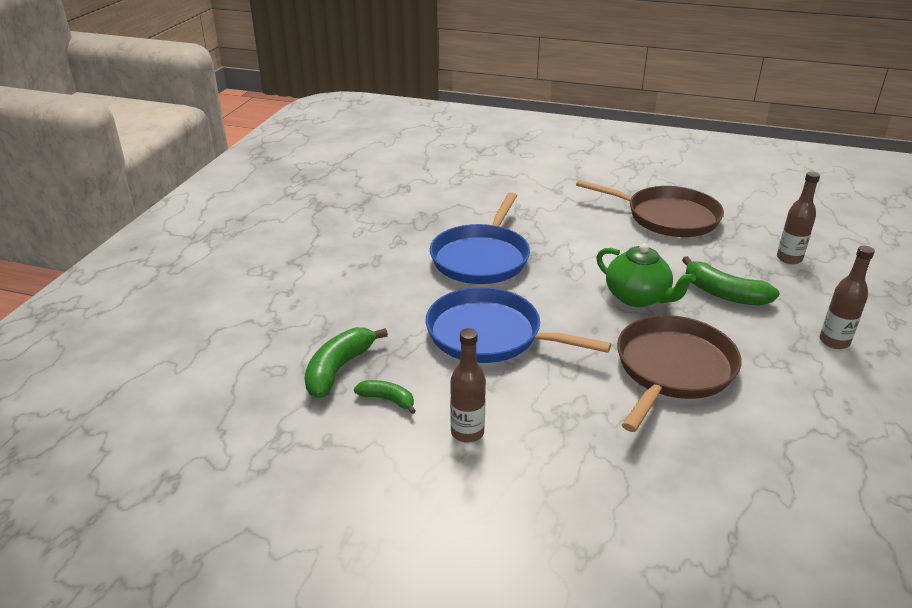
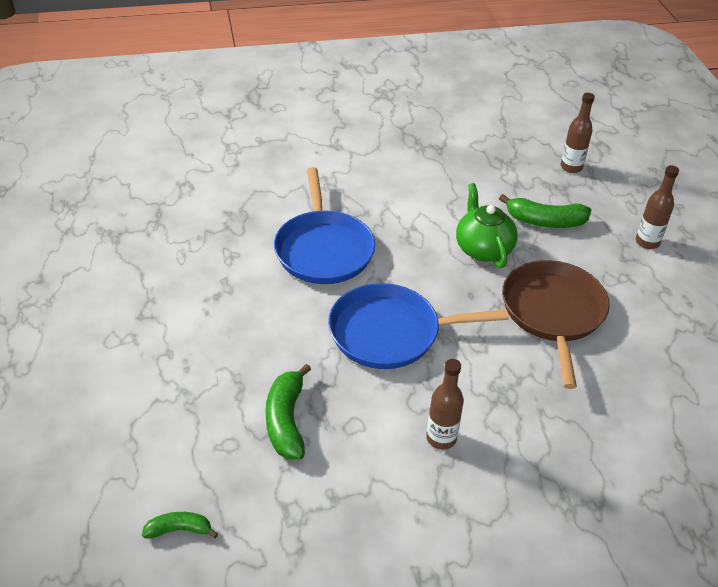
camera: 30 degrees left, 10 degrees up
(387, 399) = (353, 434): green banana -> green banana (179, 530)
(638, 297) = (483, 249): green teapot -> green teapot turned 120 degrees counterclockwise
(667, 217) = (452, 150): brown pan -> none

